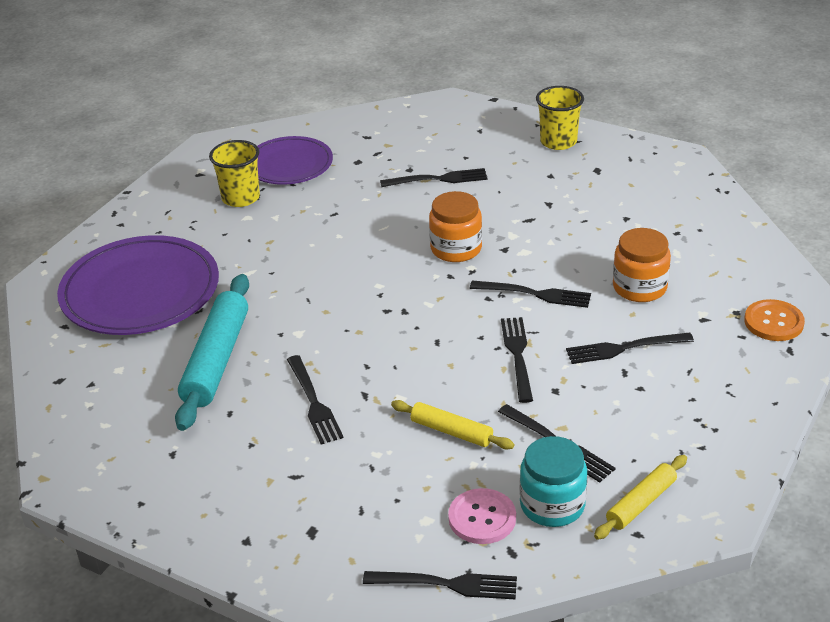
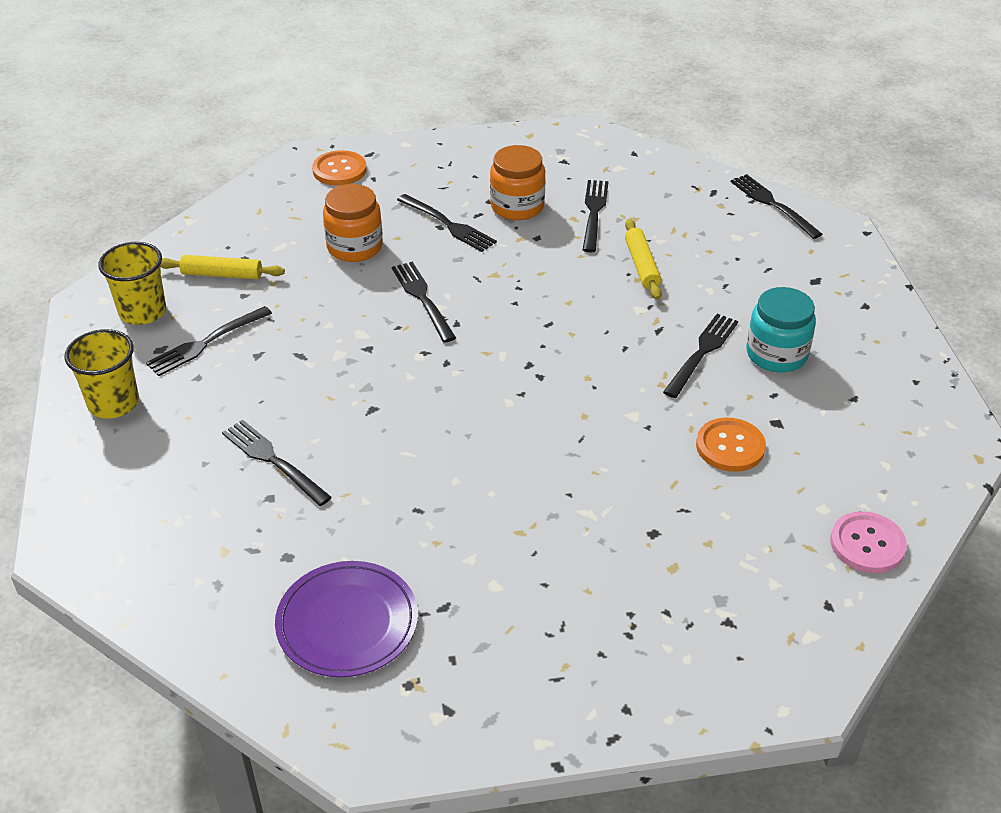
camera: 130 degrees left, 5 degrees up
(140, 291) = (711, 583): purple plate -> none
(216, 360) = (730, 446): turquoise rolling pin -> orange button
(240, 198) = (462, 621): yellow cup -> yellow cup (142, 312)
(456, 249) = (398, 380): orange jar -> orange jar (517, 206)
(482, 518) = (702, 215): pink button -> pink button (867, 544)
(517, 355) = (517, 272): black fork -> black fork (206, 343)
(552, 505) = (653, 193): turquoise jar -> turquoise jar (776, 354)
(641, 503) = (606, 161): yellow rolling pin -> yellow rolling pin (222, 274)

